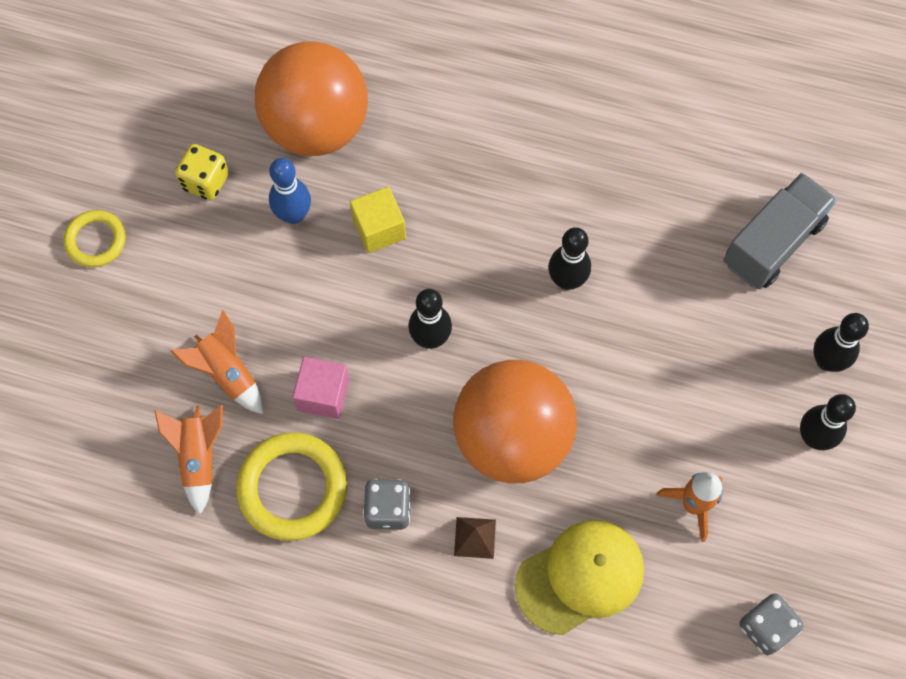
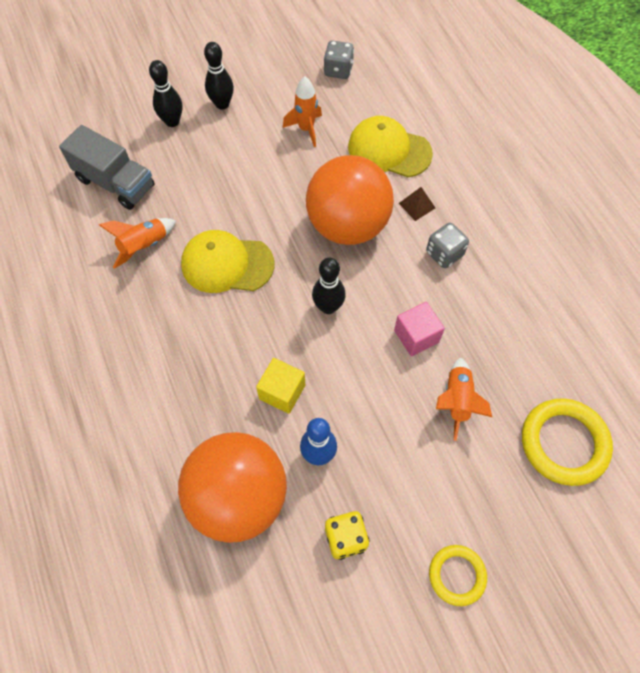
camera: 130 degrees left, 5 degrees down
(199, 457) = (518, 372): orange rocket -> orange rocket (144, 246)
(292, 488) = (482, 308): yellow ring -> yellow ring (564, 443)
(567, 280) = (227, 264): black bowling pin -> yellow cap
(773, 243) = (115, 183): grey truck -> grey truck turned 150 degrees counterclockwise

